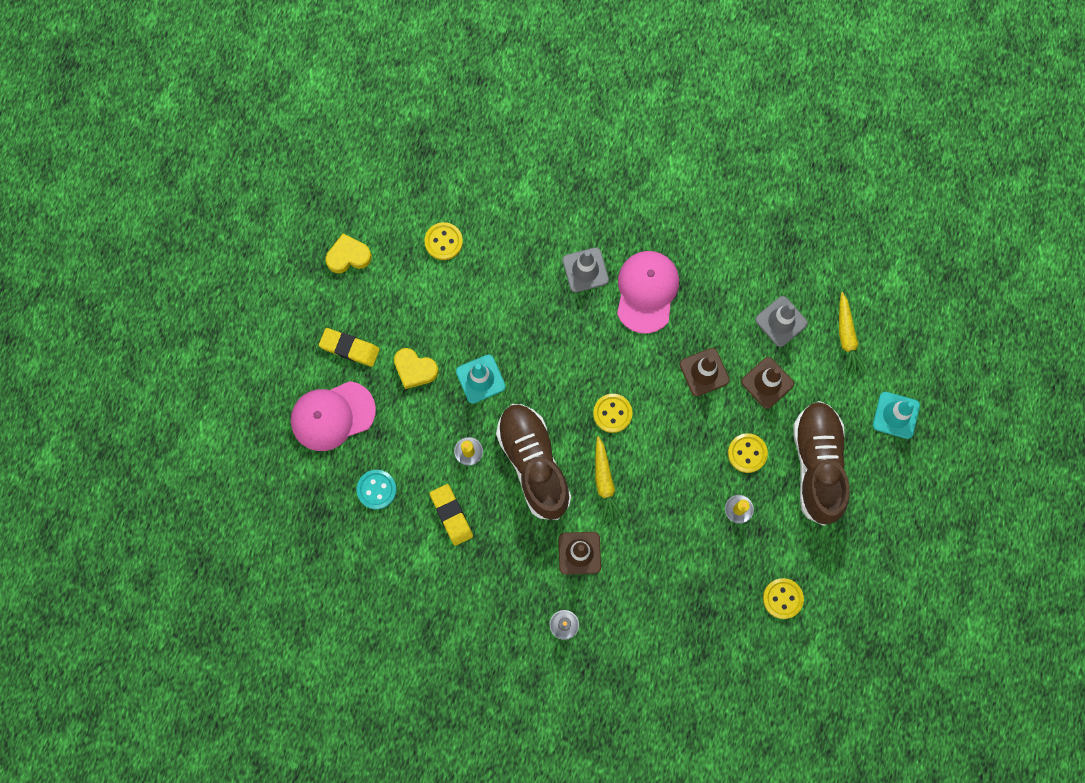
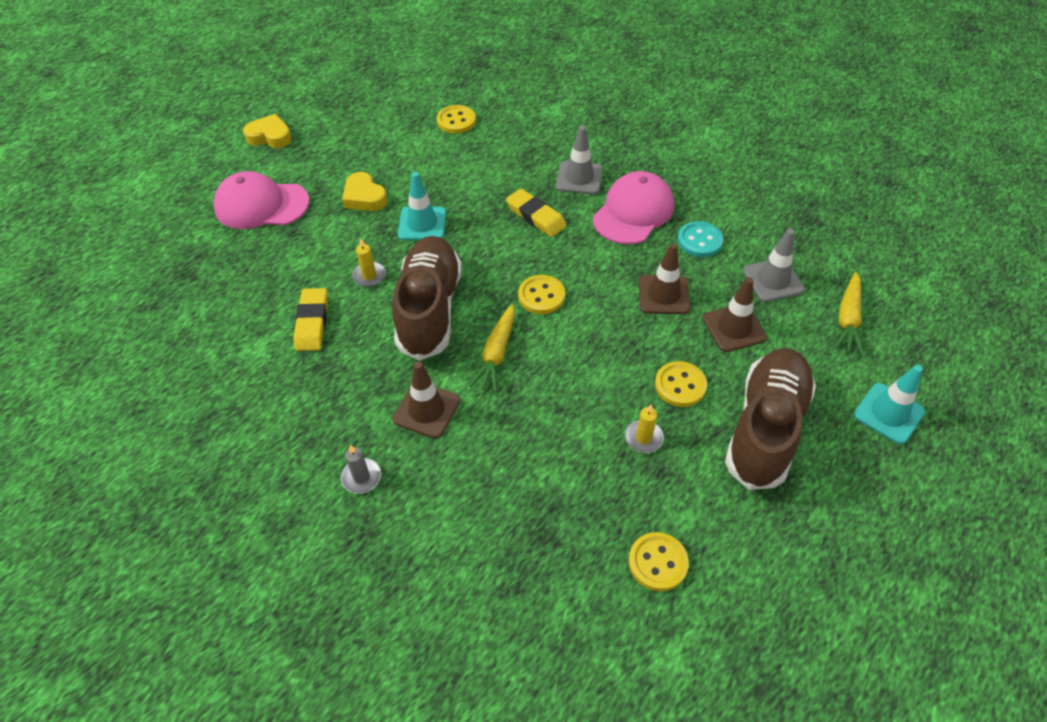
camera: 25 degrees right, 25 degrees down
(348, 256) = (365, 106): yellow heart -> yellow heart (270, 136)
(349, 348) = (316, 164): yellow eraser -> yellow eraser (535, 216)
(376, 489) = (255, 274): turquoise button -> turquoise button (699, 241)

